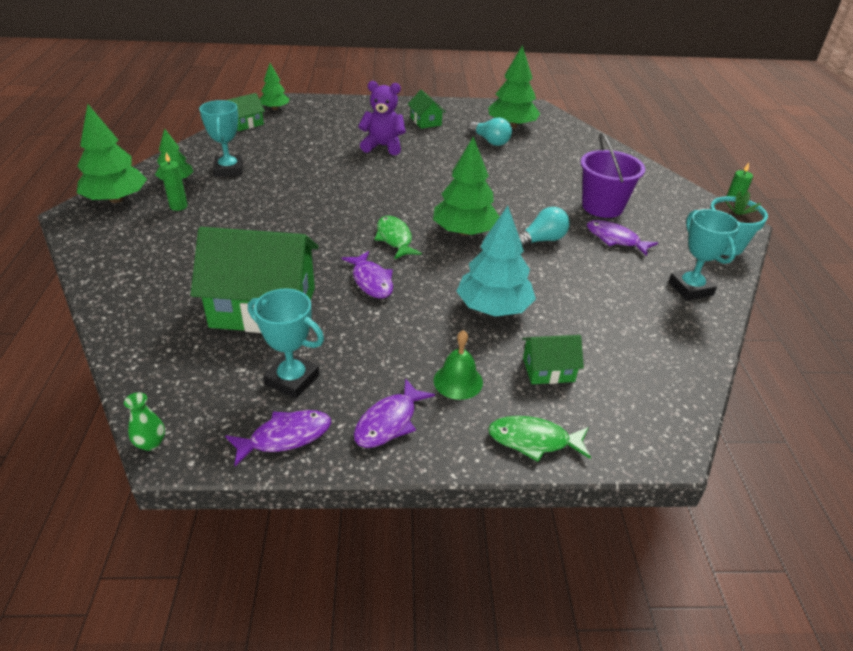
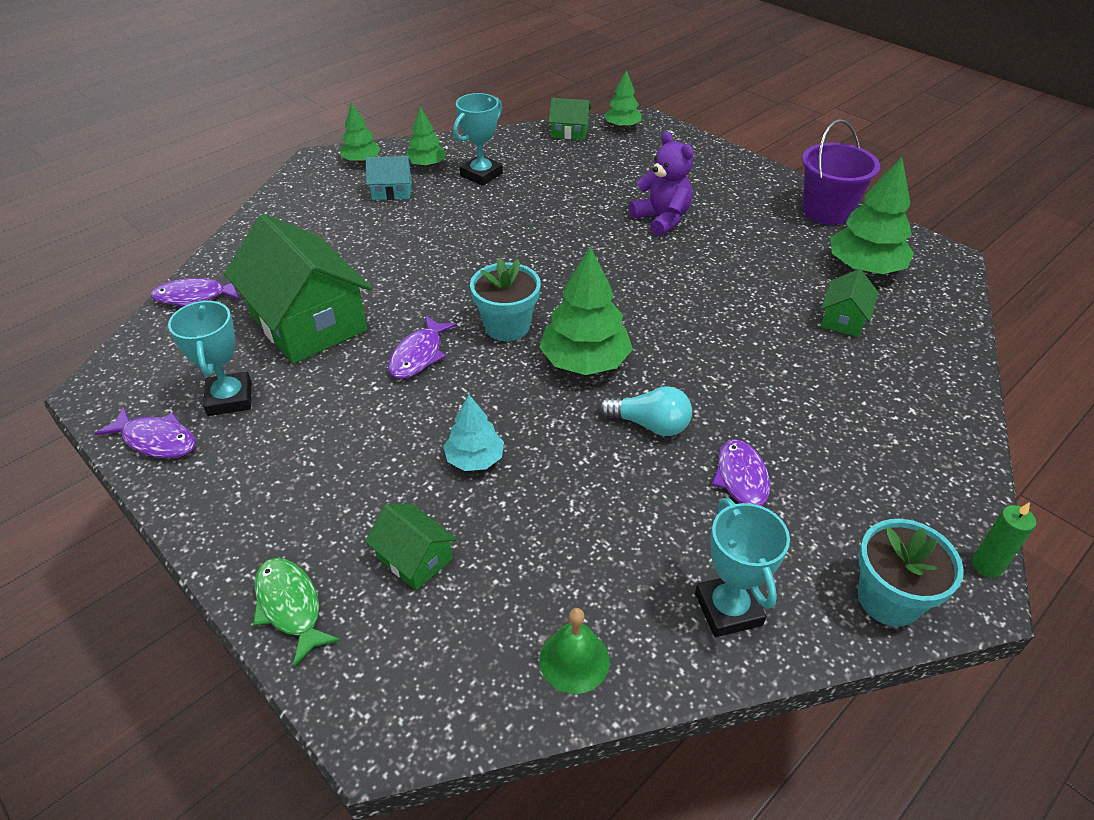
camera: 50 degrees right, 5 degrees up
(116, 199) = (361, 160): green tree -> green tree, size x0.59
(151, 443) = (93, 377): green vase -> none
(178, 206) = (392, 191): green candle -> turquoise house
(389, 422) = (228, 489): purple fish -> purple fish (195, 297)
(394, 238) = (507, 326): green fish -> turquoise flower pot
(426, 121) = (761, 212): green house -> green house (843, 319)
(458, 381) = (328, 501): green bell -> green bell (574, 660)
(490, 141) = (799, 273): turquoise light bulb -> none
(493, 307) = (475, 459): turquoise tree -> turquoise tree, size x0.59
(602, 207) = (801, 435): purple bucket -> purple bucket (827, 211)
(690, 288) = (728, 609): turquoise trophy -> turquoise trophy turned 45 degrees counterclockwise

